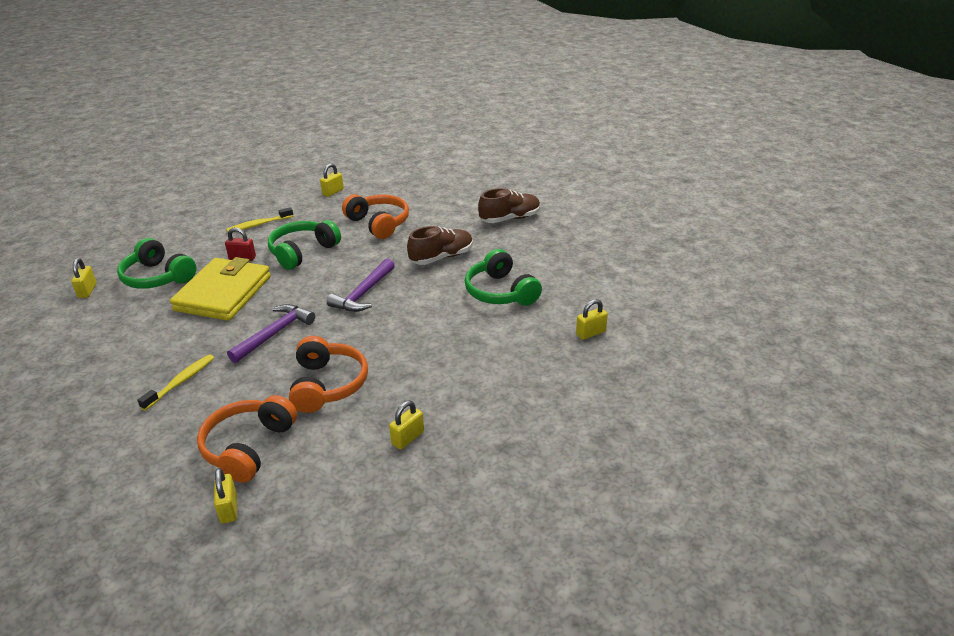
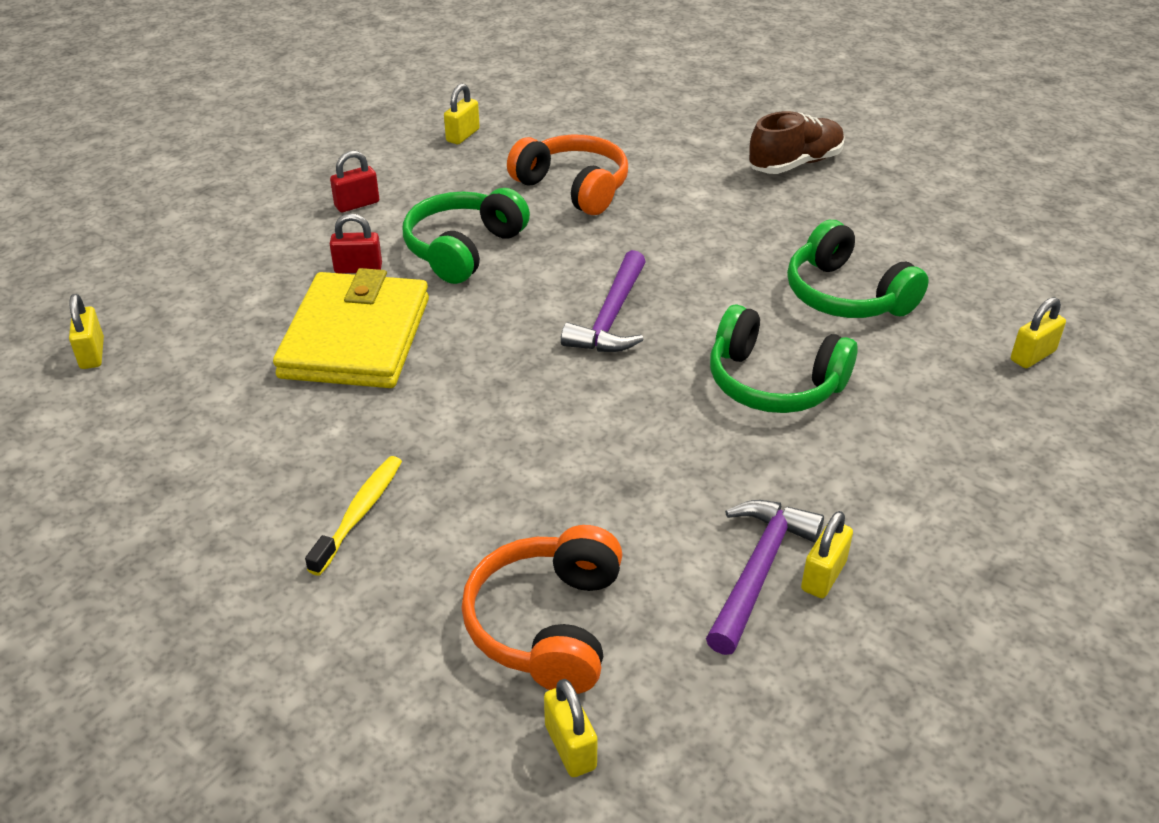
camera: 10 degrees left, 5 degrees up
(157, 277) = (216, 317): green headphones -> green headphones (773, 383)
(258, 225) = (357, 204): yellow toothbrush -> red padlock
(274, 334) = (488, 406): purple hammer -> purple hammer (758, 571)
(328, 385) = (633, 492): orange headphones -> none
(441, 257) = (714, 241): brown shoe -> none

